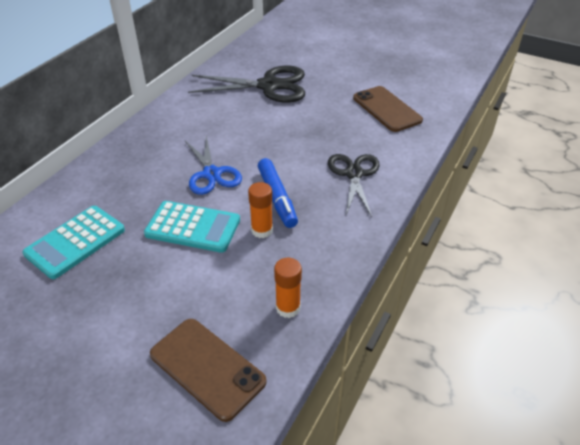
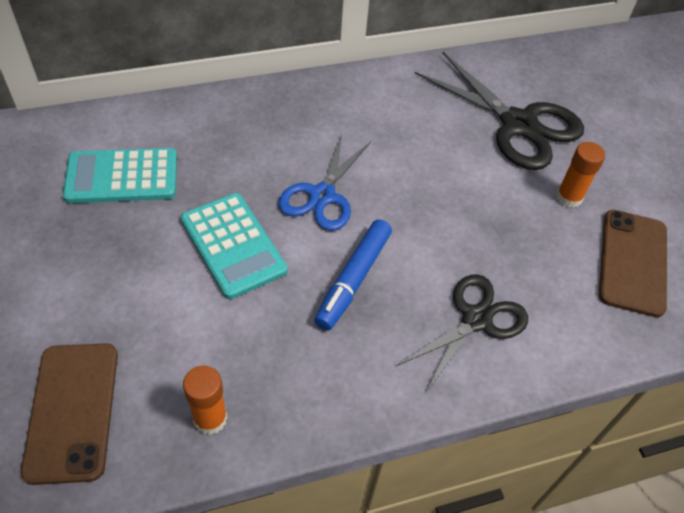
camera: 40 degrees right, 10 degrees up
(262, 230) = (292, 306): orange glue stick -> orange glue stick (568, 198)

